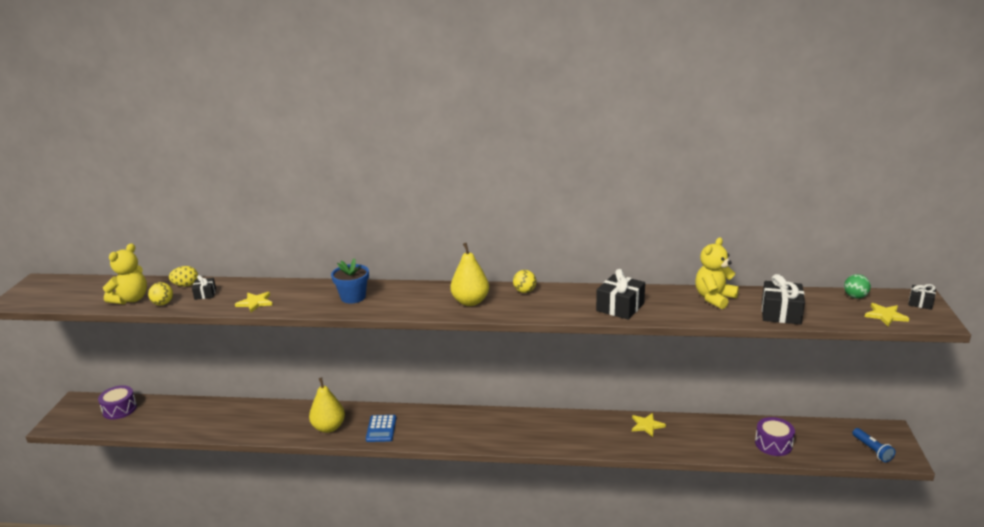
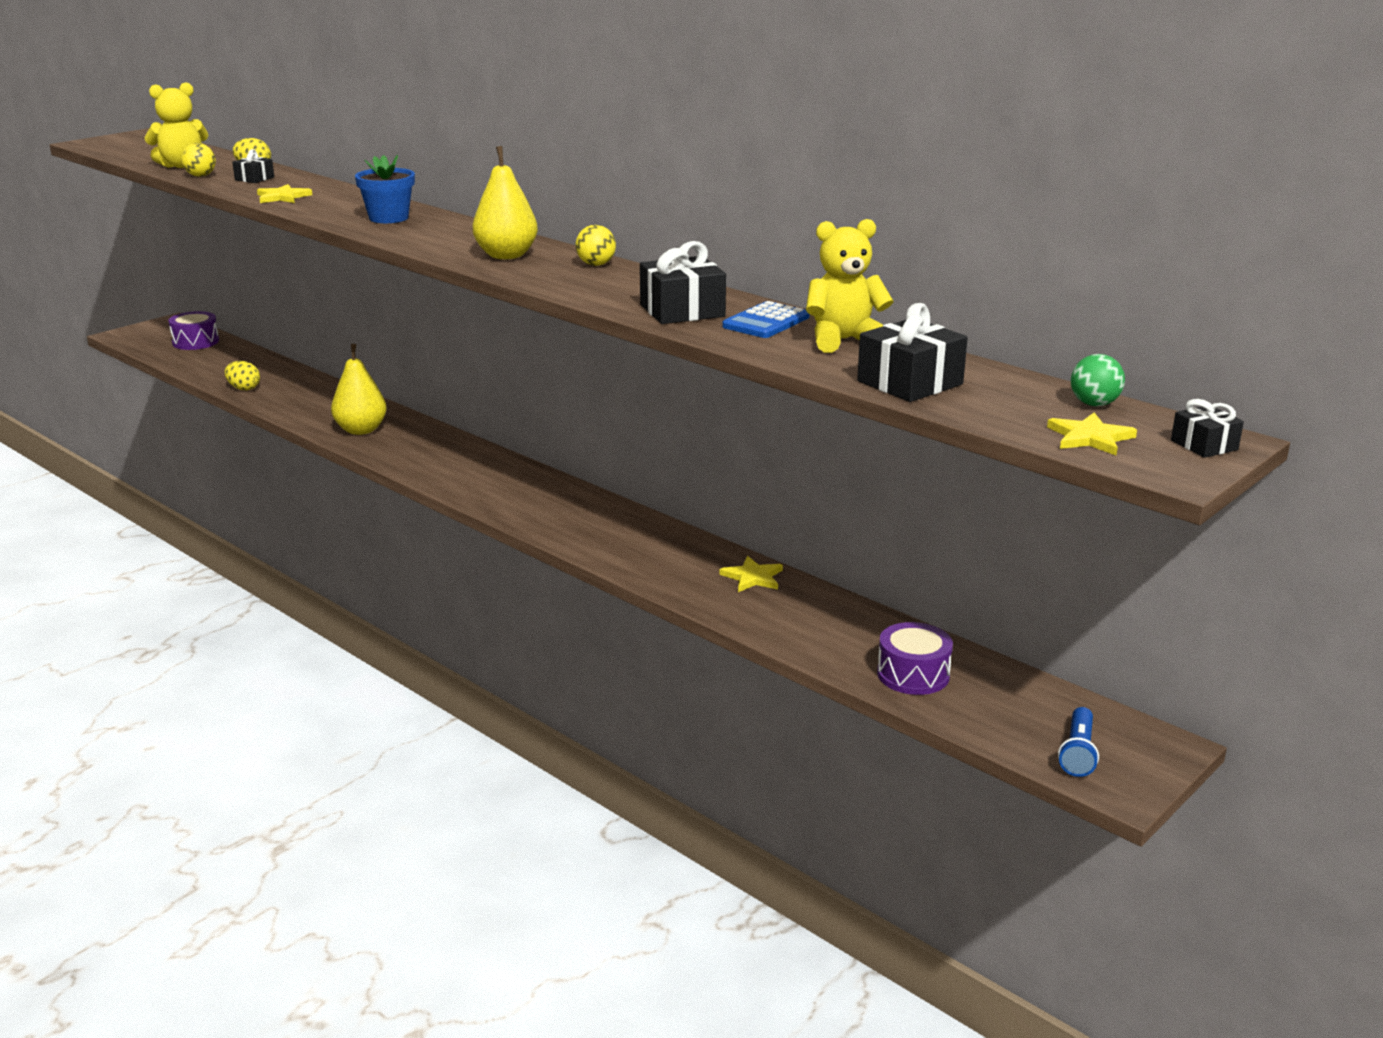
camera: 35 degrees right, 0 degrees up
(209, 430) = (244, 388): none -> yellow egg
(381, 429) = (413, 452): blue calculator -> blue calculator (766, 322)

